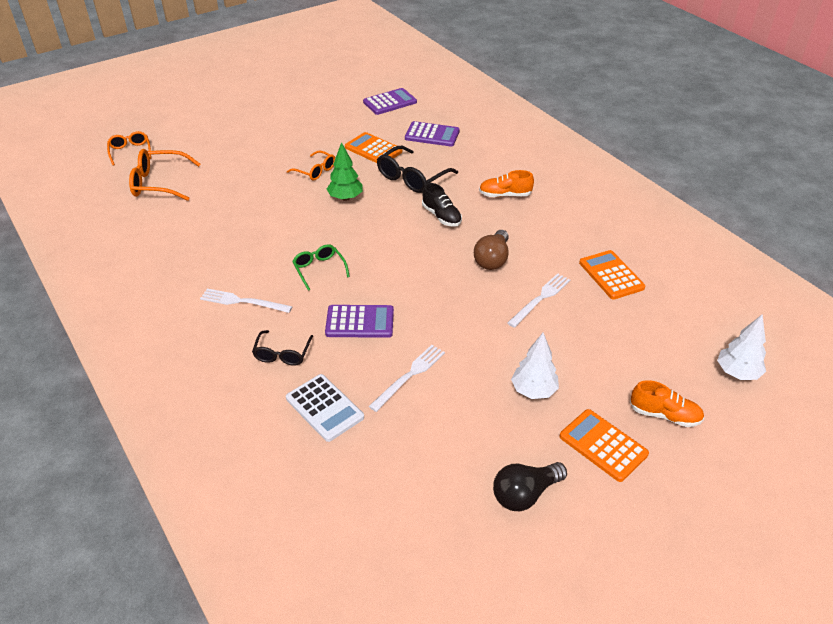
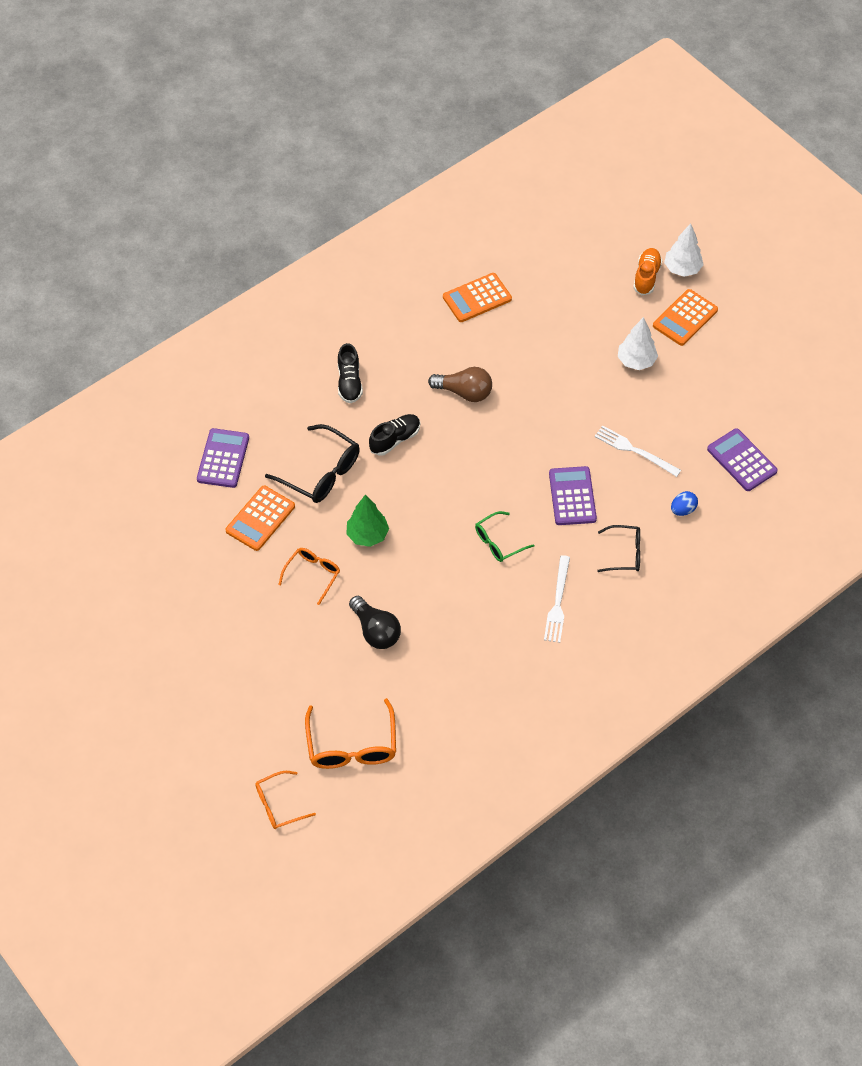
camera: 95 degrees left, 15 degrees up
(324, 408) = (683, 510): white calculator -> blue egg
(390, 102) = (139, 512): purple calculator -> purple calculator (741, 460)
(505, 195) = (349, 382): orange shoe -> black shoe
(525, 494) = (741, 368): black light bulb -> black light bulb (376, 631)
(540, 299) = (518, 354): white fork -> none
(737, 373) = (592, 225): white tree -> white tree (682, 269)

